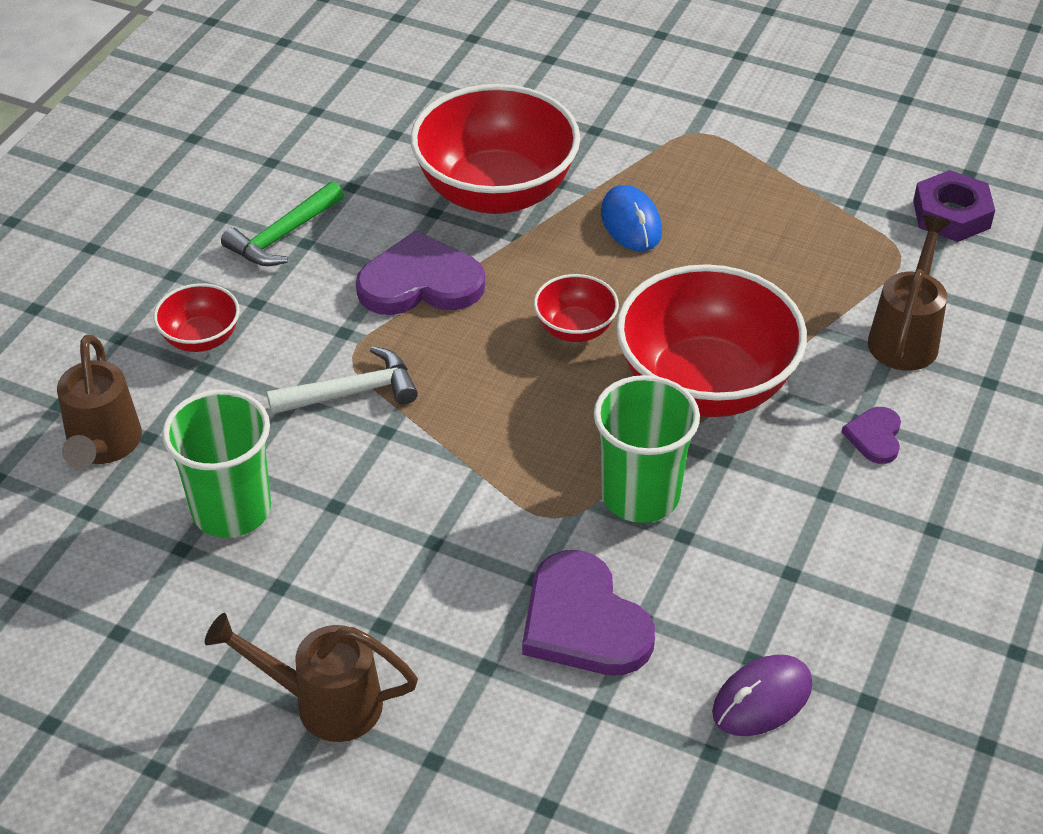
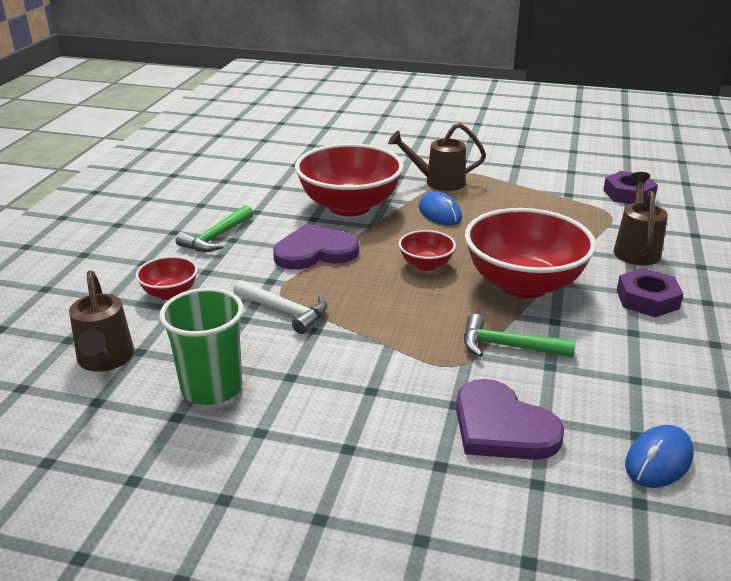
camera: 10 degrees left, 15 degrees down
(323, 702) = (317, 509): brown watering can -> brown watering can (437, 182)
(351, 392) = (284, 311): white hammer -> white hammer turned 60 degrees clockwise
(640, 495) = (508, 346): green cup -> green hammer
(762, 699) = (658, 460): purple mouse -> blue mouse
(875, 437) = (647, 299): purple heart -> purple nut

